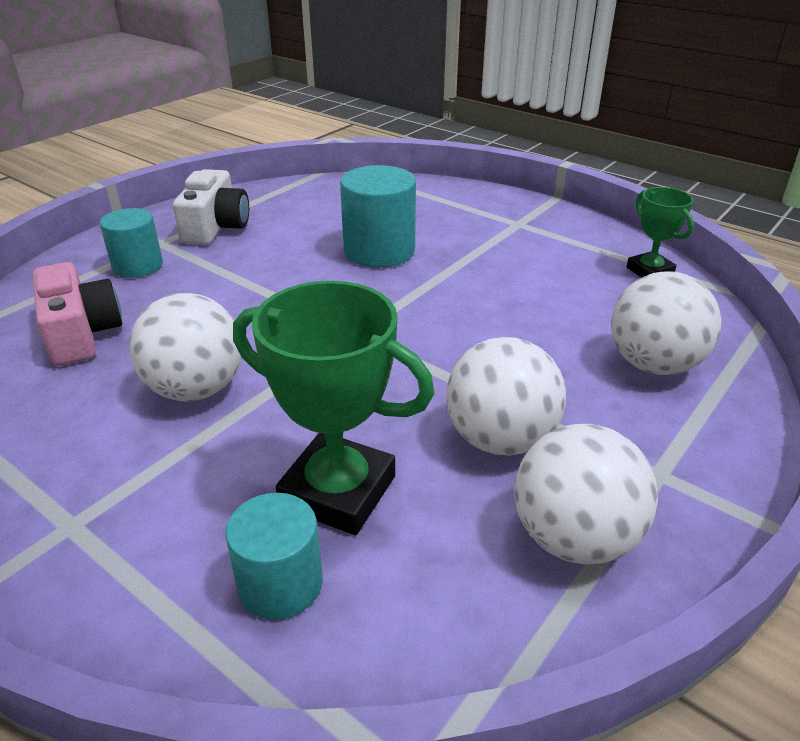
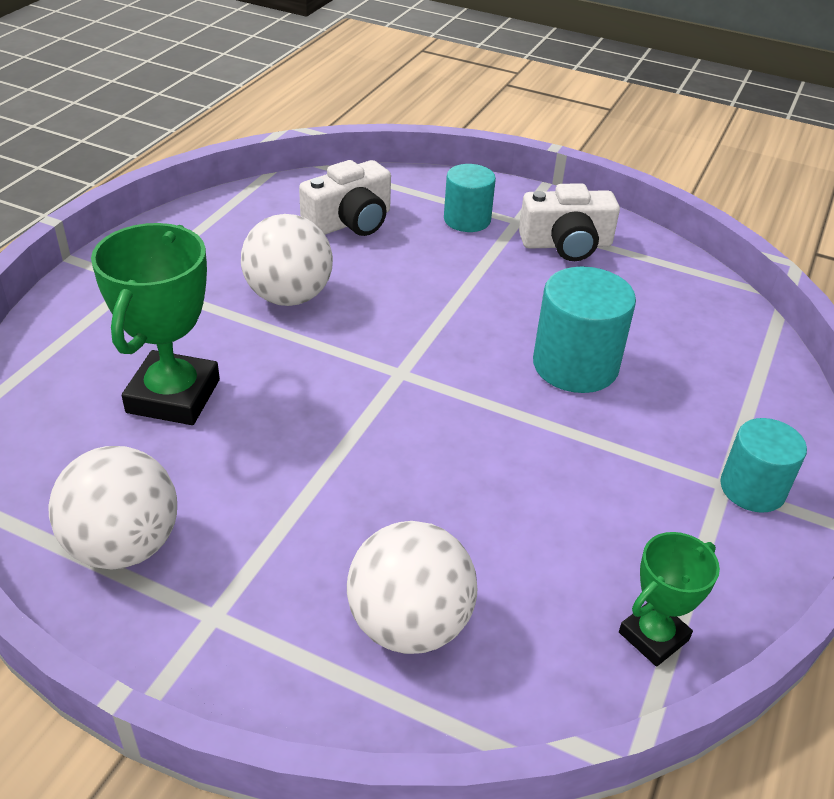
camera: 75 degrees right, 5 degrees up
(81, 333) = (350, 222): pink camera -> white camera
(280, 584) = (80, 383): turquoise cylinder -> turquoise cylinder (752, 489)
(500, 439) = (250, 490): white ball -> none

